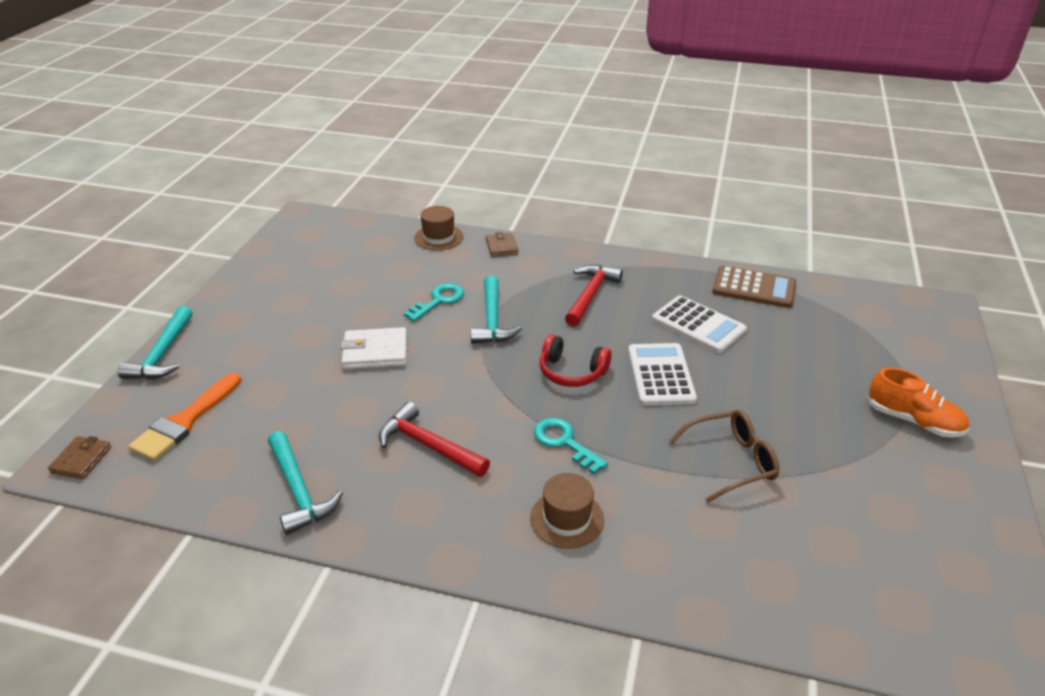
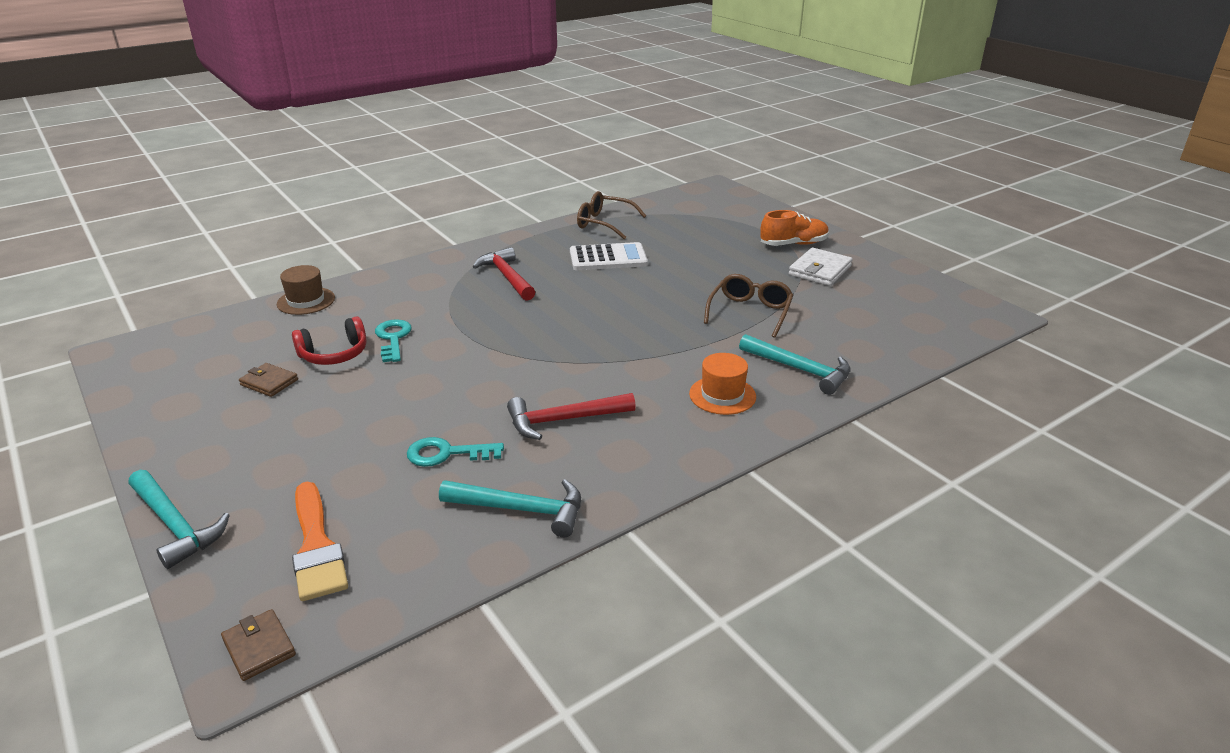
camera: 50 degrees left, 5 degrees down
(375, 352) = (405, 397): white wallet -> white wallet (820, 270)
(492, 320) = (462, 327): turquoise hammer -> turquoise hammer (799, 370)
(501, 247) = (378, 282): brown wallet -> brown wallet (269, 382)
(564, 442) = (647, 361): turquoise key -> turquoise key (446, 454)
(567, 519) = (722, 395): brown hat -> orange hat
(571, 372) = (579, 324): red headphones -> red headphones (334, 354)
(660, 375) = (635, 294): white calculator -> none
(754, 288) = (604, 223): brown calculator -> brown glasses

